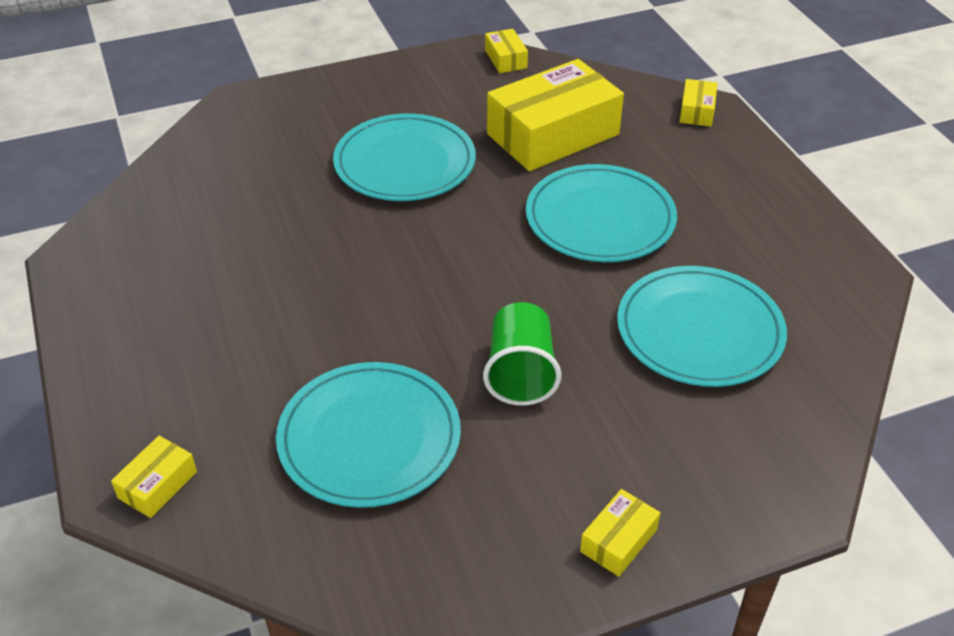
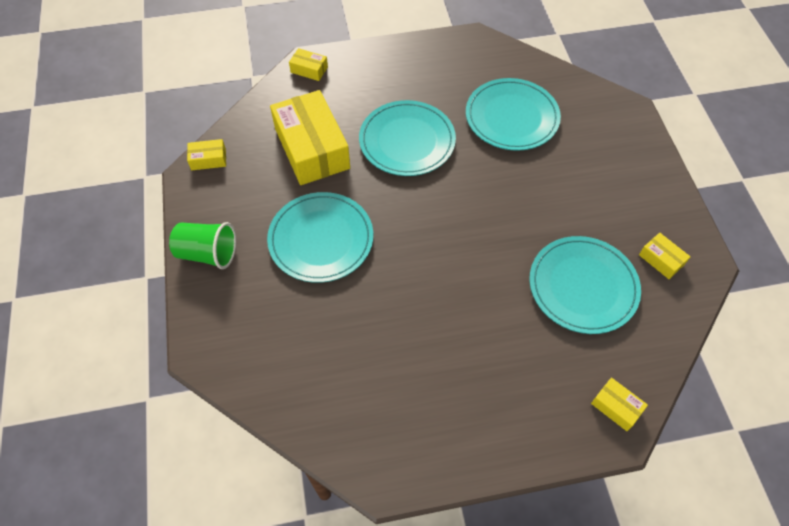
camera: 80 degrees left, 15 degrees up
(520, 373) = (537, 204): green cup -> green cup (208, 253)
(618, 540) = (654, 183): yellow box -> yellow box (661, 260)

